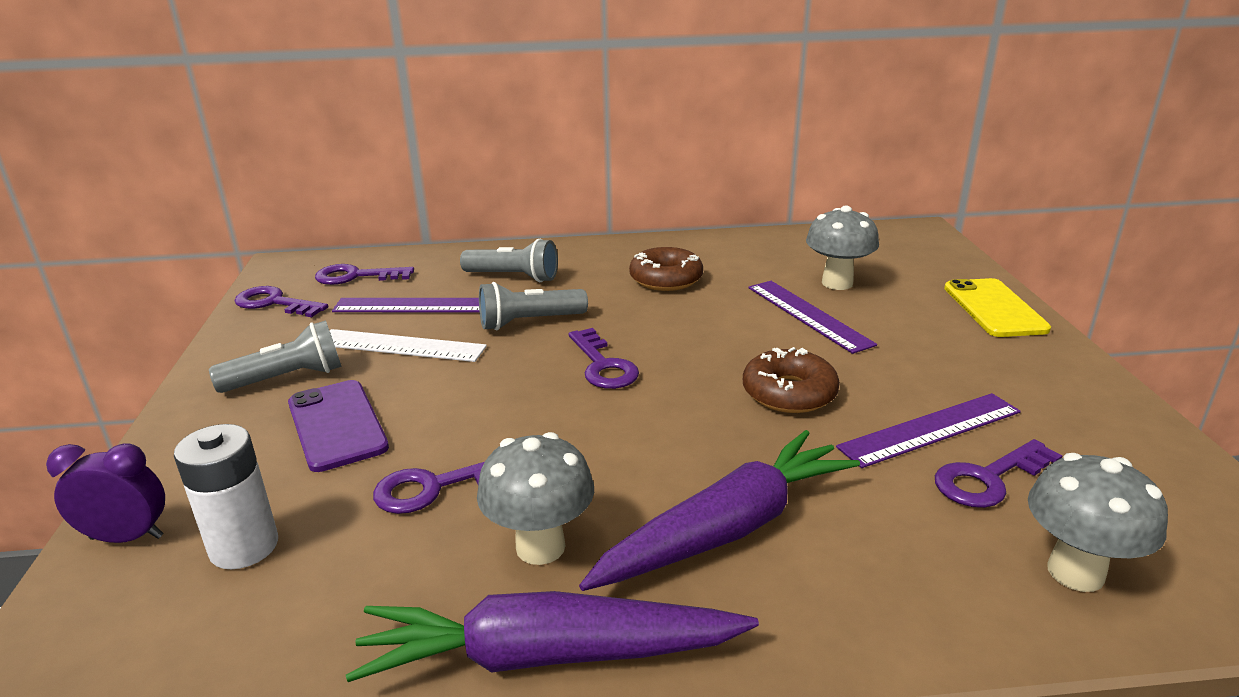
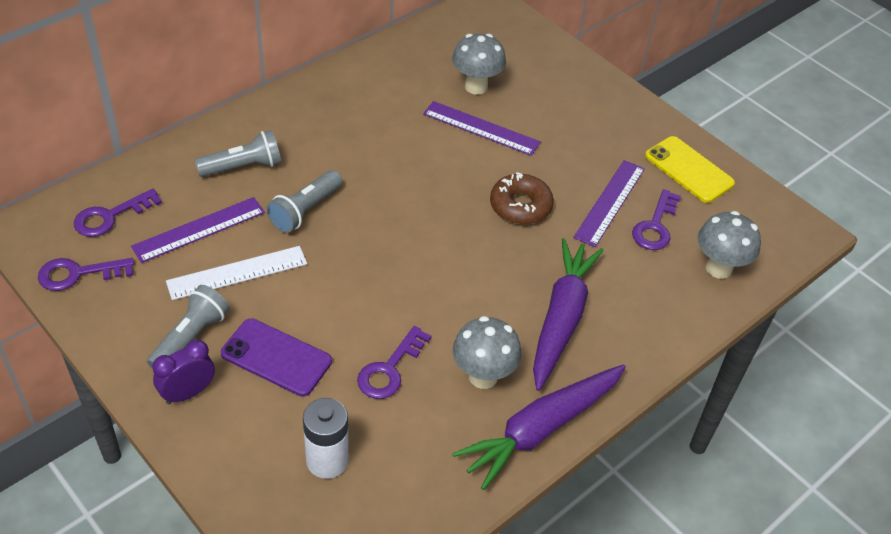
camera: 40 degrees left, 20 degrees up
(127, 537) = (249, 493): purple clock -> purple clock (188, 393)
(603, 365) = (394, 230): purple key -> none
(666, 279) = (359, 125): brown donut -> none
(994, 308) = (583, 78): yellow phone -> yellow phone (689, 170)

